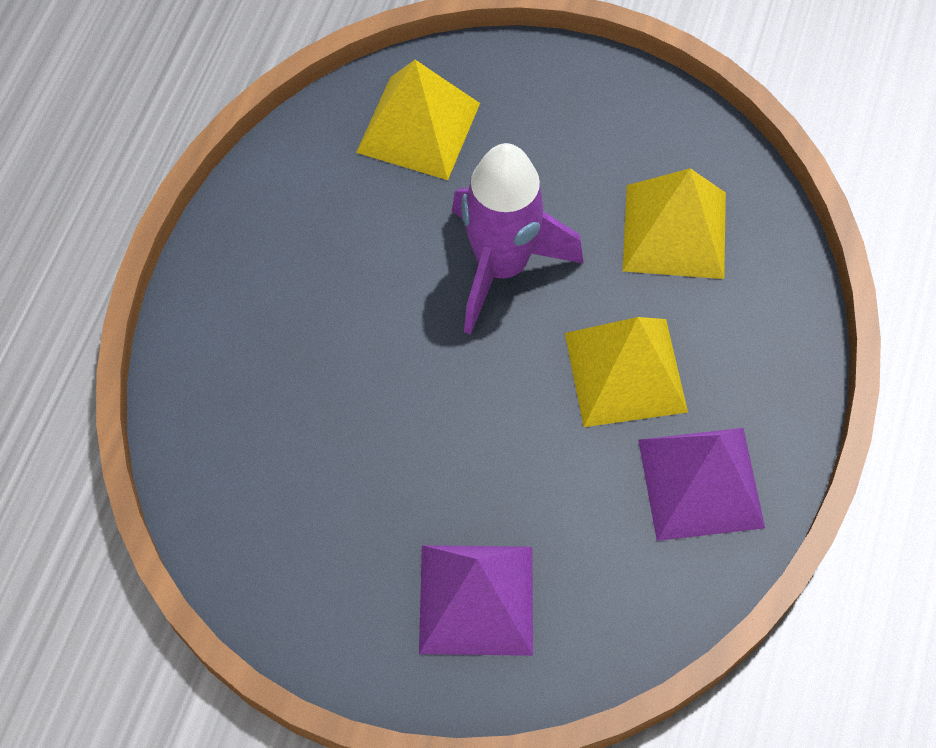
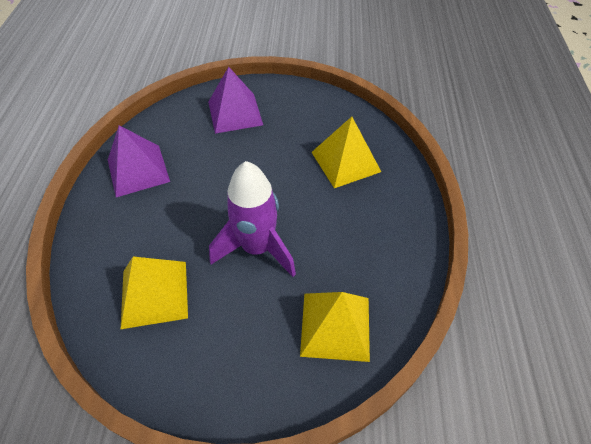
camera: 165 degrees right, 10 degrees down
(625, 372) = (179, 209): yellow pyramid -> yellow pyramid (345, 161)

